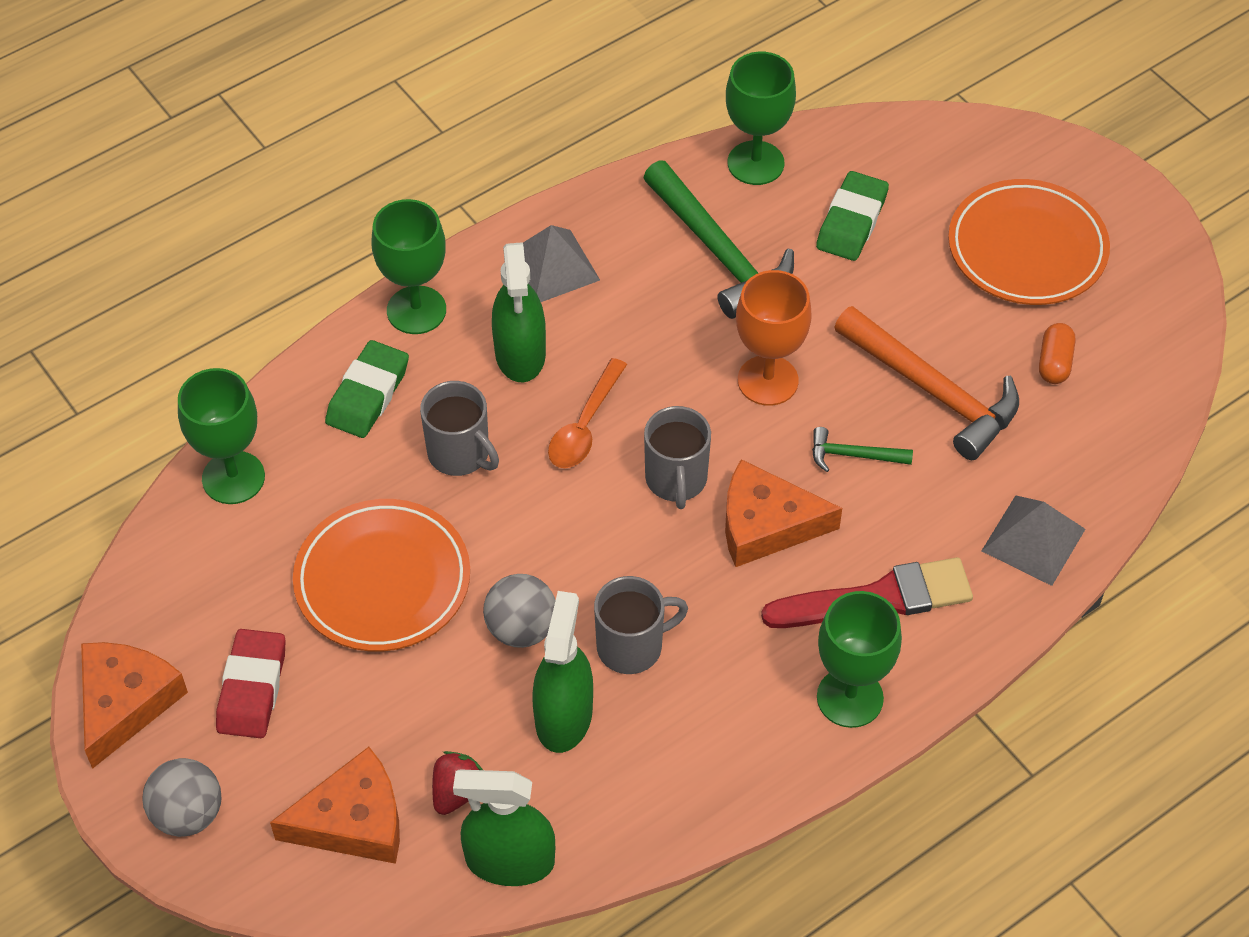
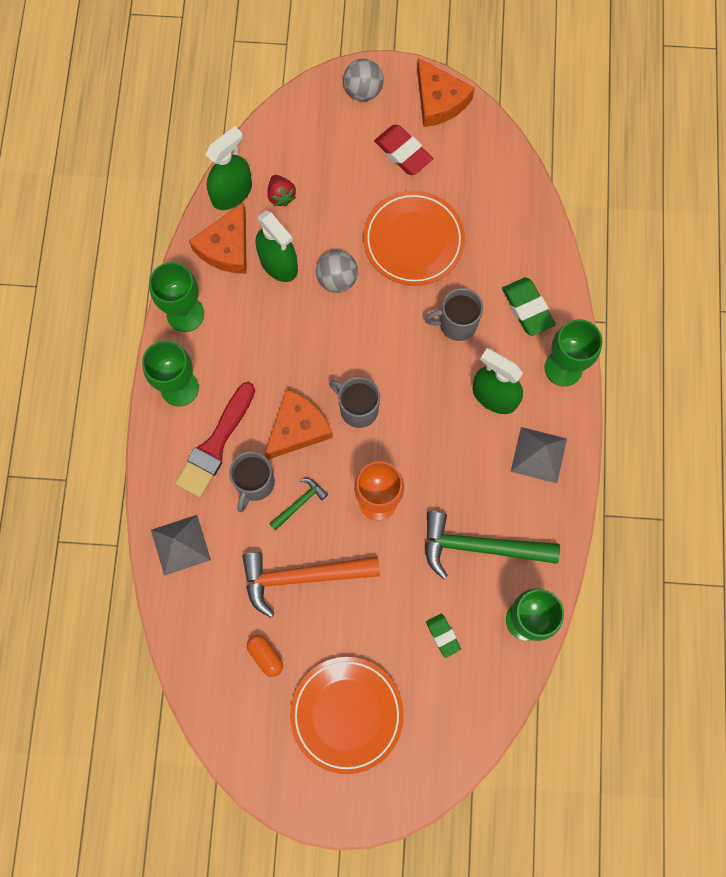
camera: 130 degrees right, 20 degrees up
(233, 478) = (526, 217): green goblet -> green goblet (185, 314)
(353, 821) = (304, 148): orange cheese -> orange cheese (226, 247)
(584, 426) = (425, 392): orange spoon -> none
(631, 646) = (287, 317): grey mug -> grey mug (254, 483)
(851, 221) = (443, 635): green eraser -> green eraser, size x0.62

